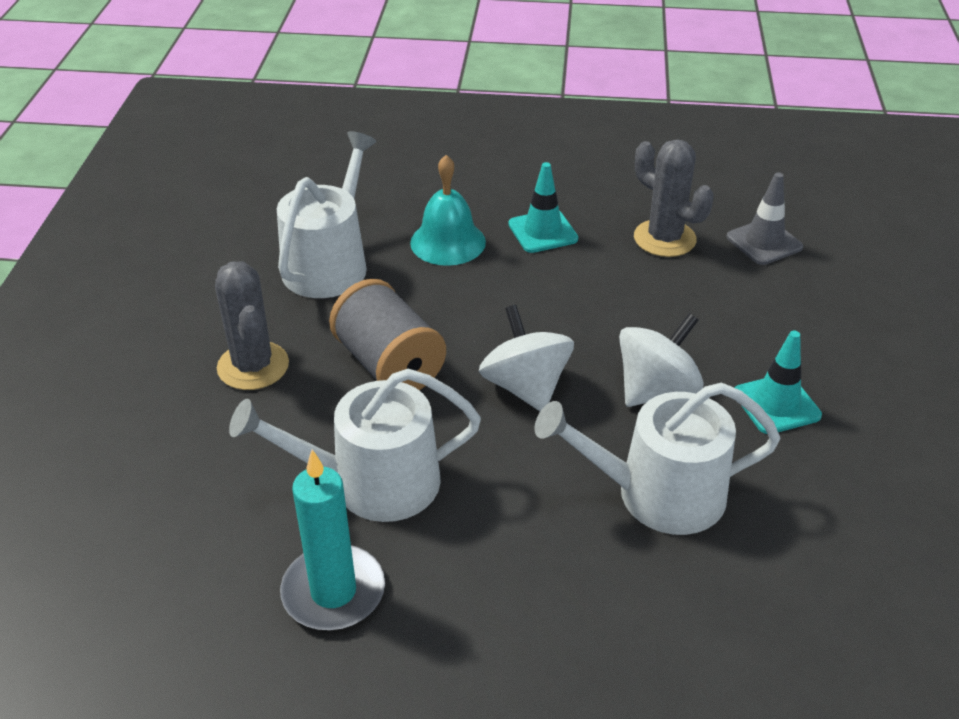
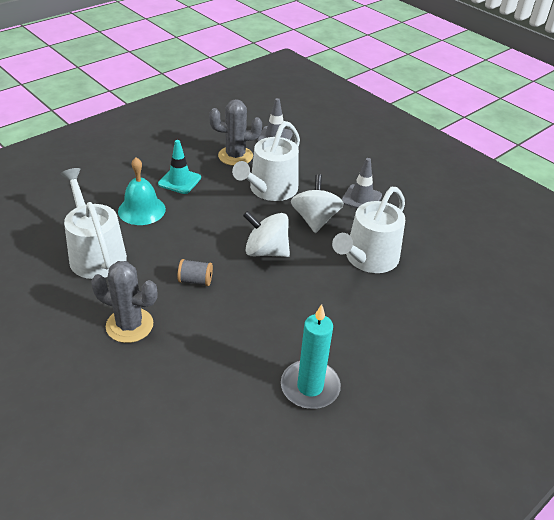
camera: 50 degrees left, 0 degrees up
(372, 483) = (261, 334): white watering can -> white watering can (270, 190)
(389, 365) = (195, 281): grey spool -> grey spool, size x0.51
(776, 404) = (361, 198): turquoise traffic cone -> grey traffic cone

